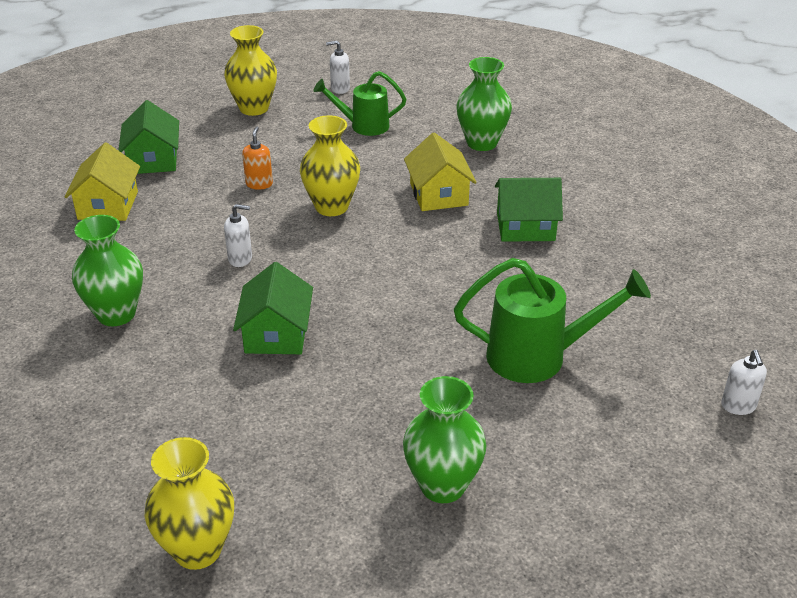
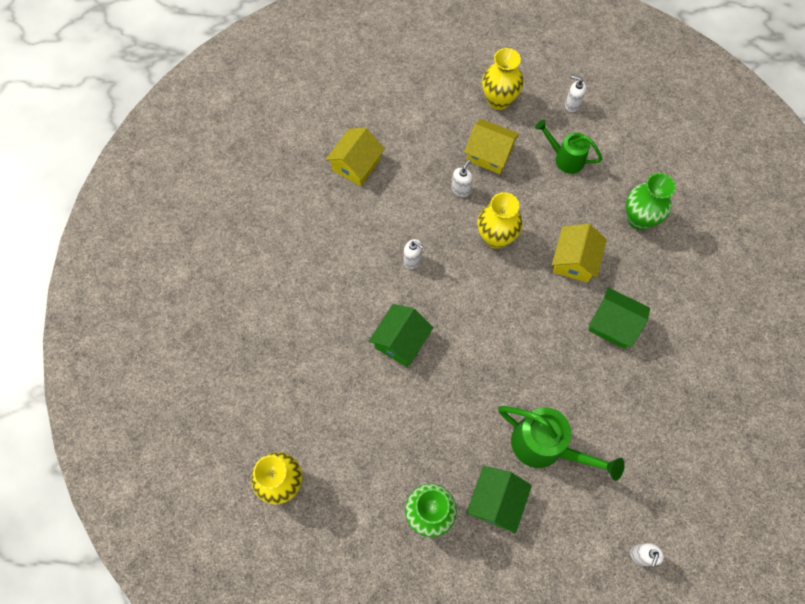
camera: 30 degrees right, 30 degrees up
(116, 314) = (318, 274): green vase -> none
(153, 159) = (405, 128): green house -> green house (496, 501)
(259, 184) = (461, 189): orange soap dispenser -> white soap dispenser
(273, 148) = (489, 154): none -> yellow house

